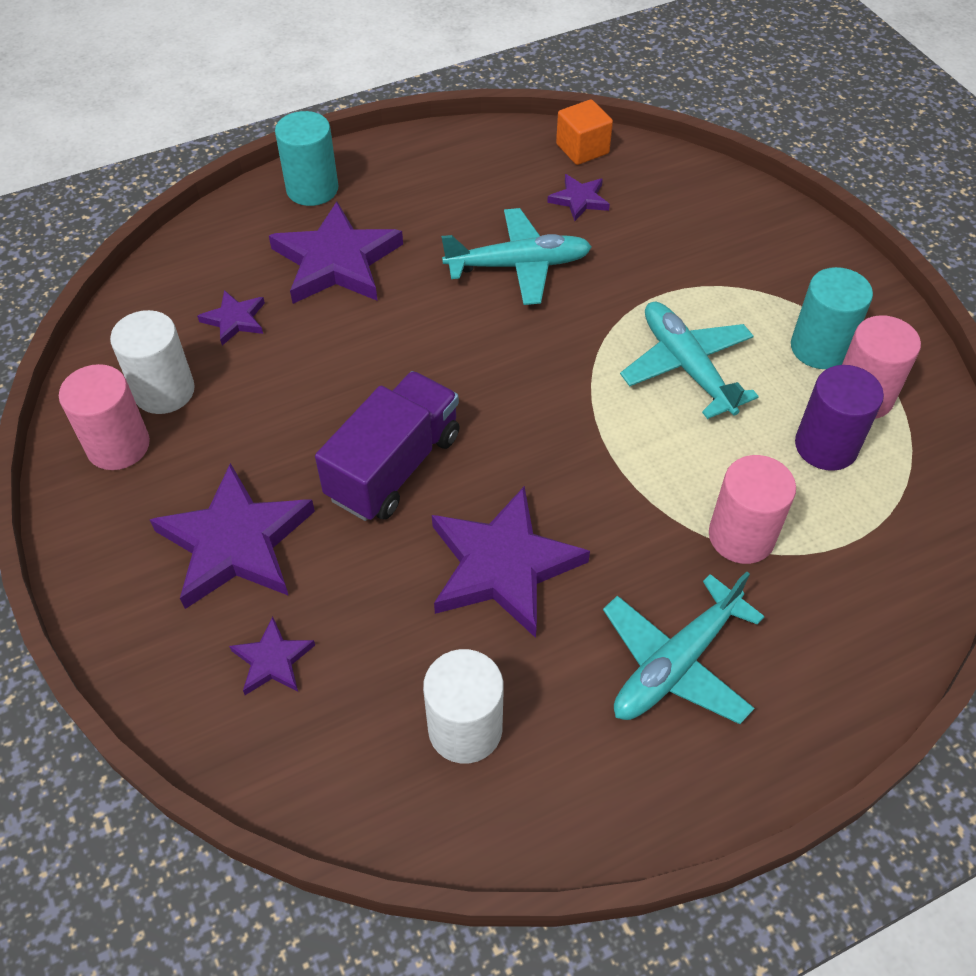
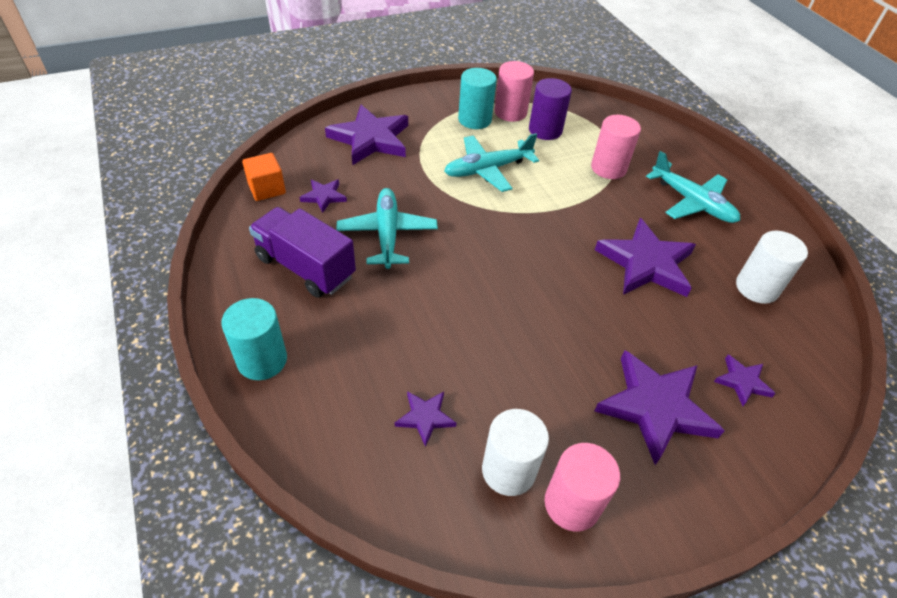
camera: 90 degrees left, 5 degrees down
(337, 261) = (363, 342): purple star -> purple star (370, 139)
(394, 466) = (576, 312): purple truck -> purple truck (305, 267)

